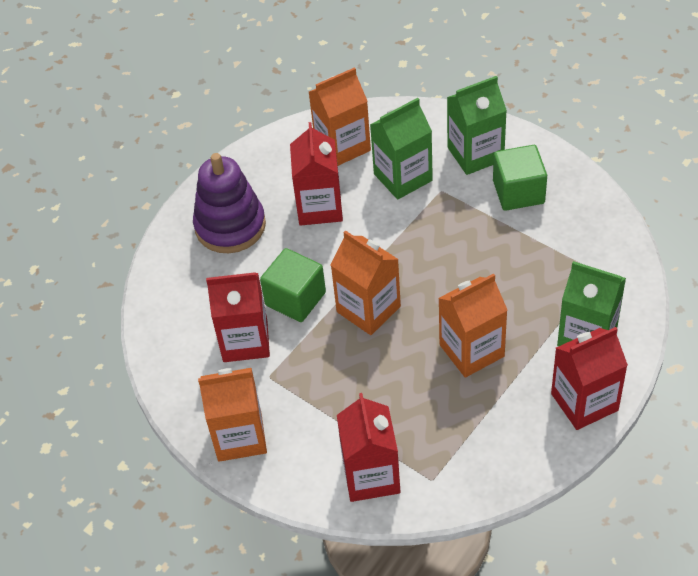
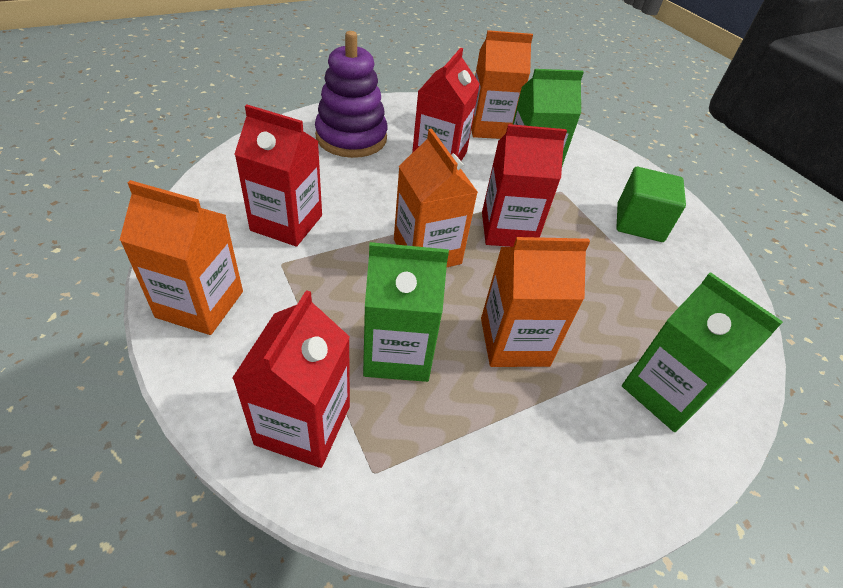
camera: 15 degrees right, 5 degrees down
(295, 299) = (363, 211): green cube -> none
(475, 154) = (609, 179): green carton -> green carton (397, 353)
(584, 402) = (631, 474): red carton -> red carton (508, 230)

